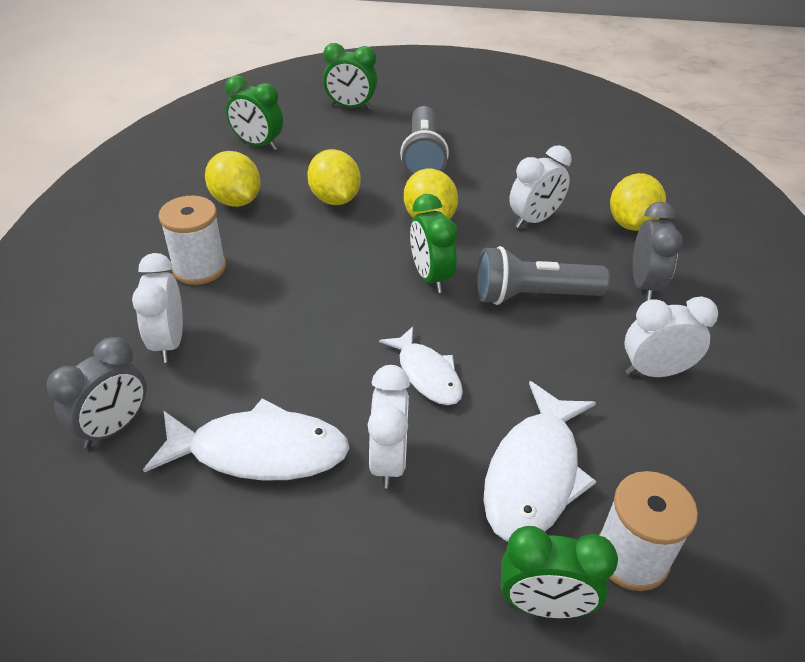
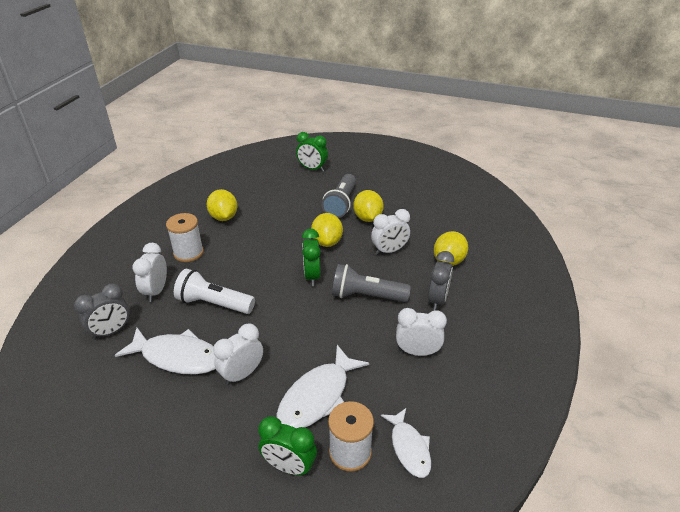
camera: 15 degrees right, 5 degrees down
(258, 145) = (249, 186): green clock -> none
(284, 348) = (214, 304): none -> white flashlight
(335, 199) = (278, 223): yellow lemon -> yellow lemon (367, 218)
(388, 460) = (242, 374): white clock -> white clock turned 150 degrees counterclockwise
(427, 374) = (284, 331): white fish -> white fish (409, 447)

